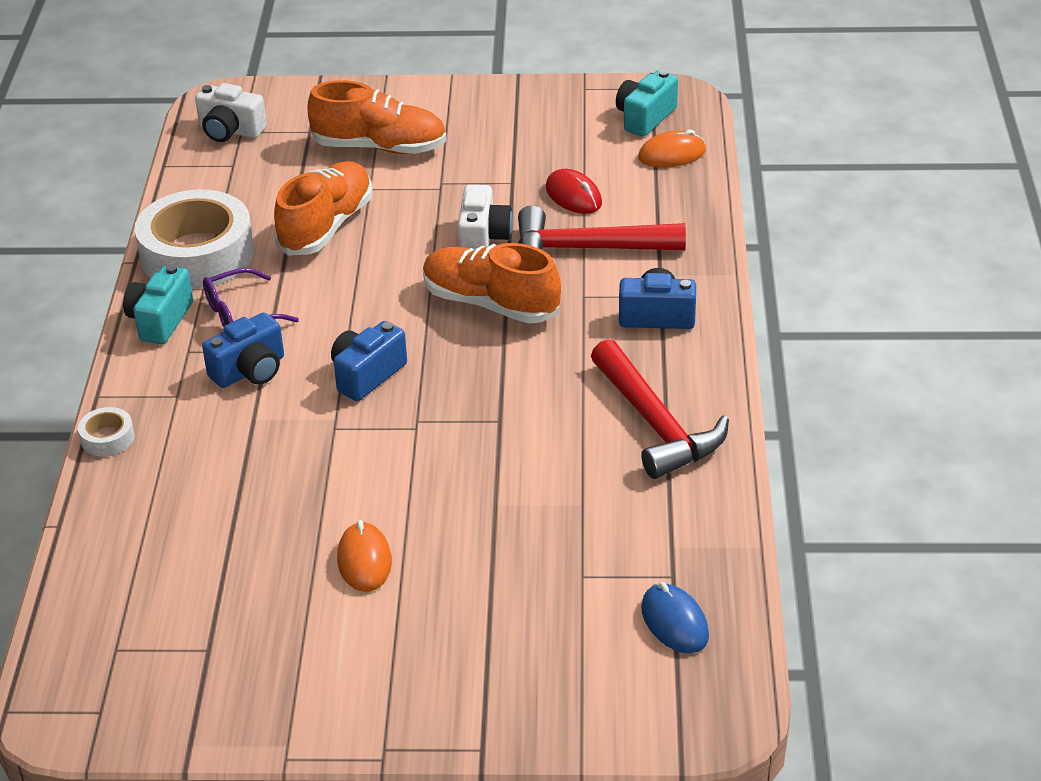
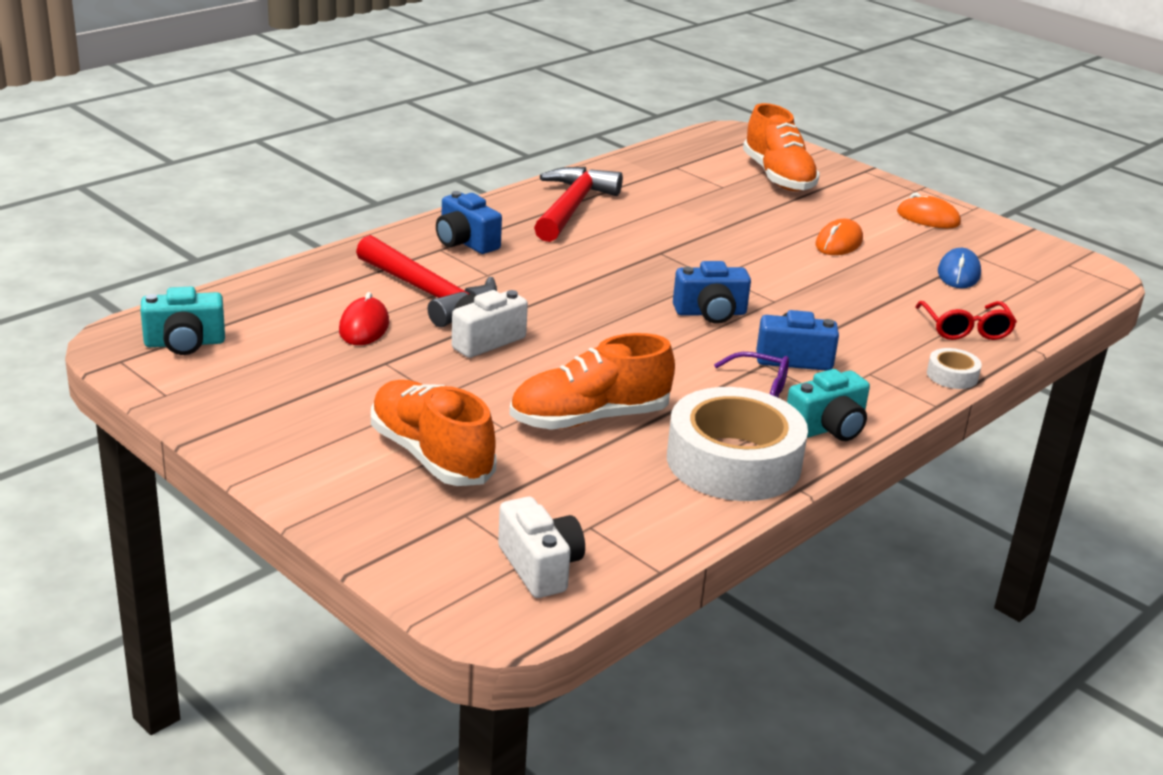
camera: 140 degrees left, 10 degrees down
(136, 509) = (965, 329): none -> red glasses
(490, 304) = (556, 303): orange shoe -> orange shoe (778, 177)
(672, 154) = (234, 309): orange mouse -> orange mouse (928, 218)
(674, 622) = (704, 157): blue mouse -> blue mouse (958, 274)

